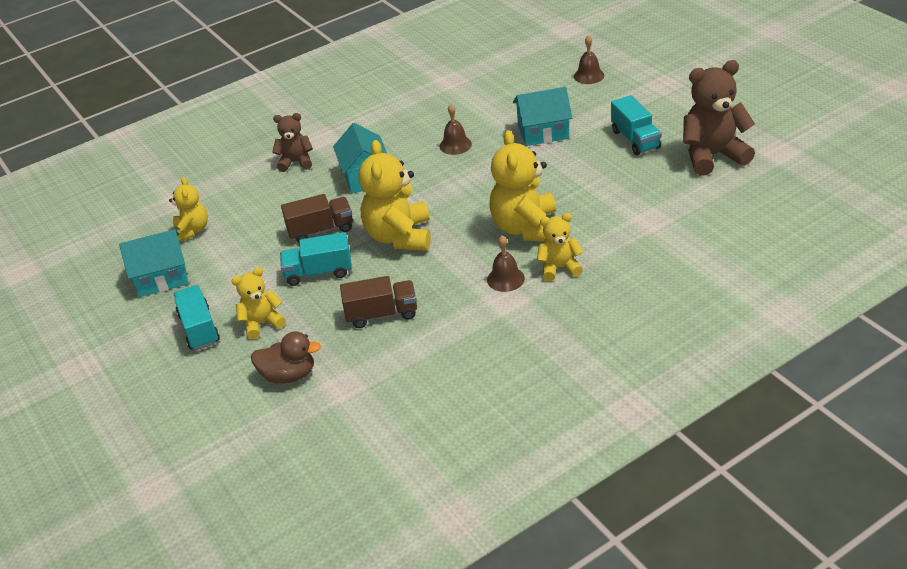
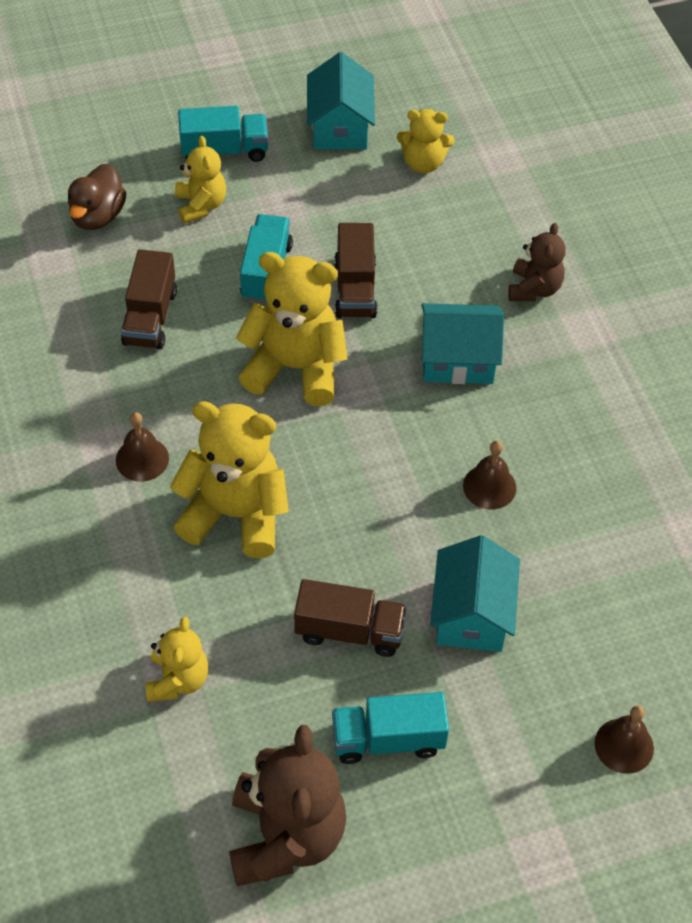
camera: 100 degrees right, 15 degrees up
(559, 268) = (129, 525): yellow teddy bear -> yellow teddy bear (178, 680)
(579, 167) = (349, 631): none -> brown truck

